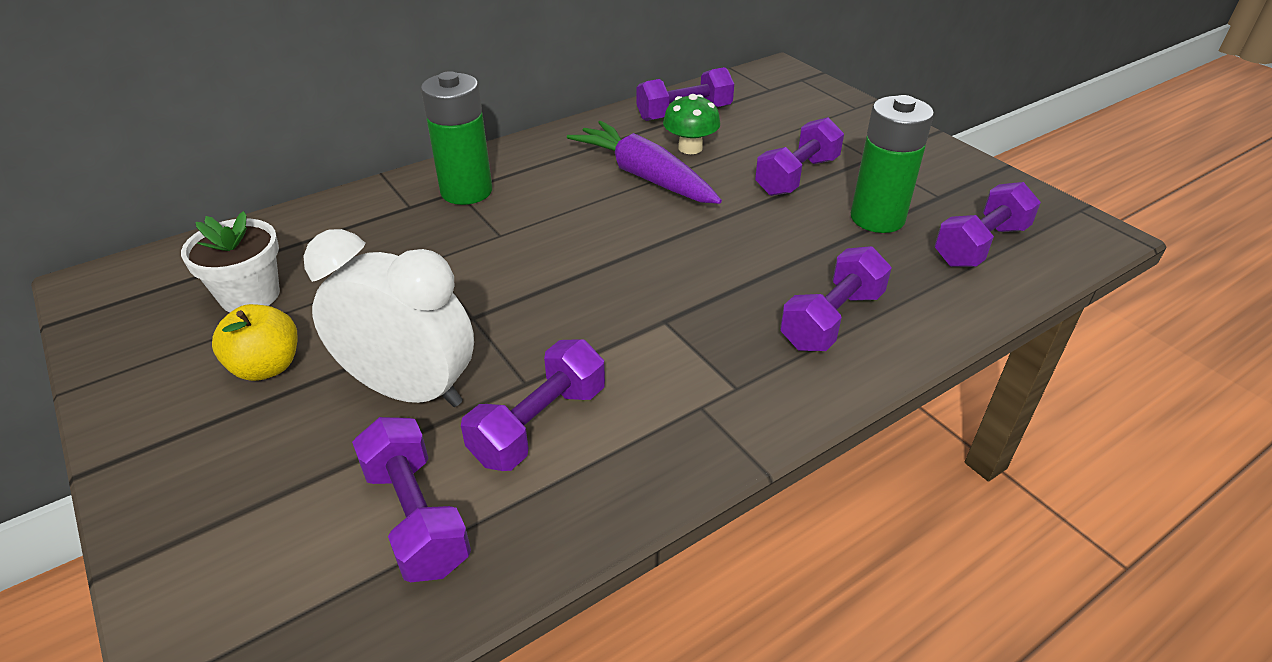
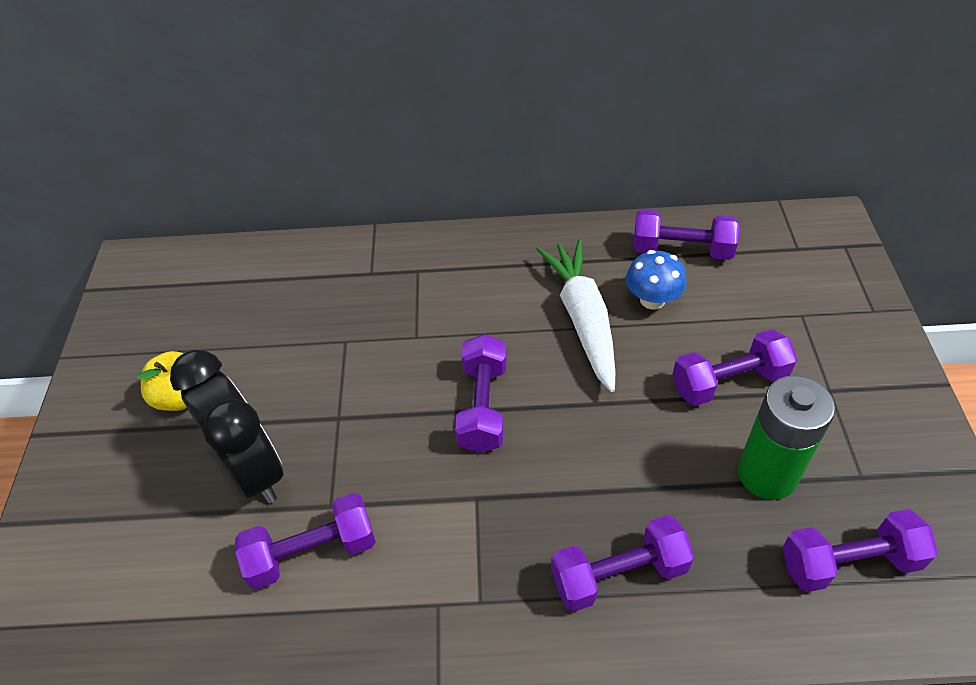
camera: 35 degrees right, 10 degrees up
(250, 295) = (211, 320): white flower pot -> none
(410, 390) = (252, 469): white clock -> black clock
(416, 517) = (184, 588): purple dumbbell -> purple dumbbell (483, 406)
(466, 191) = (424, 274): green battery -> none
(645, 176) = (583, 319): purple carrot -> white carrot
(690, 148) = (652, 299): green mushroom -> blue mushroom

